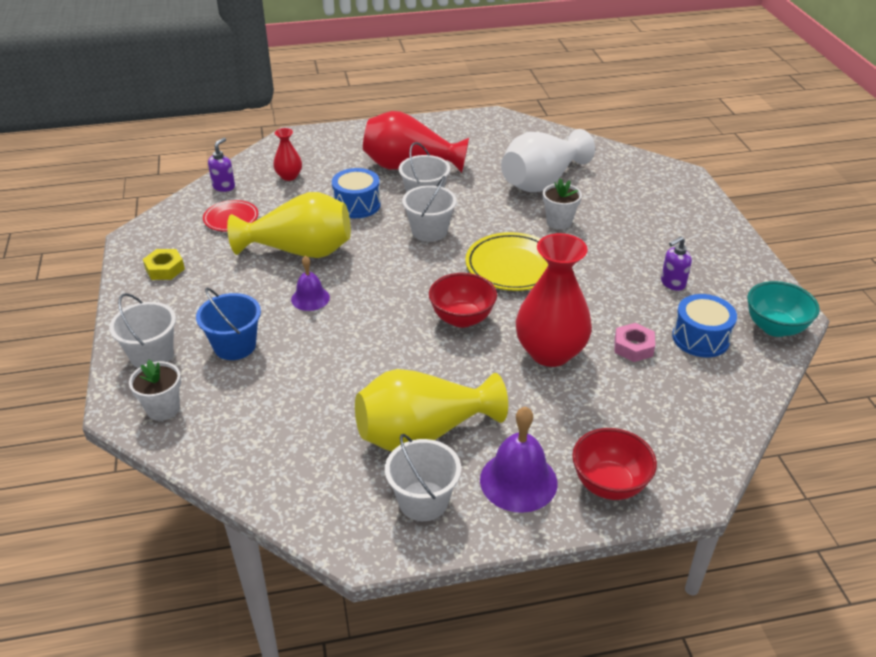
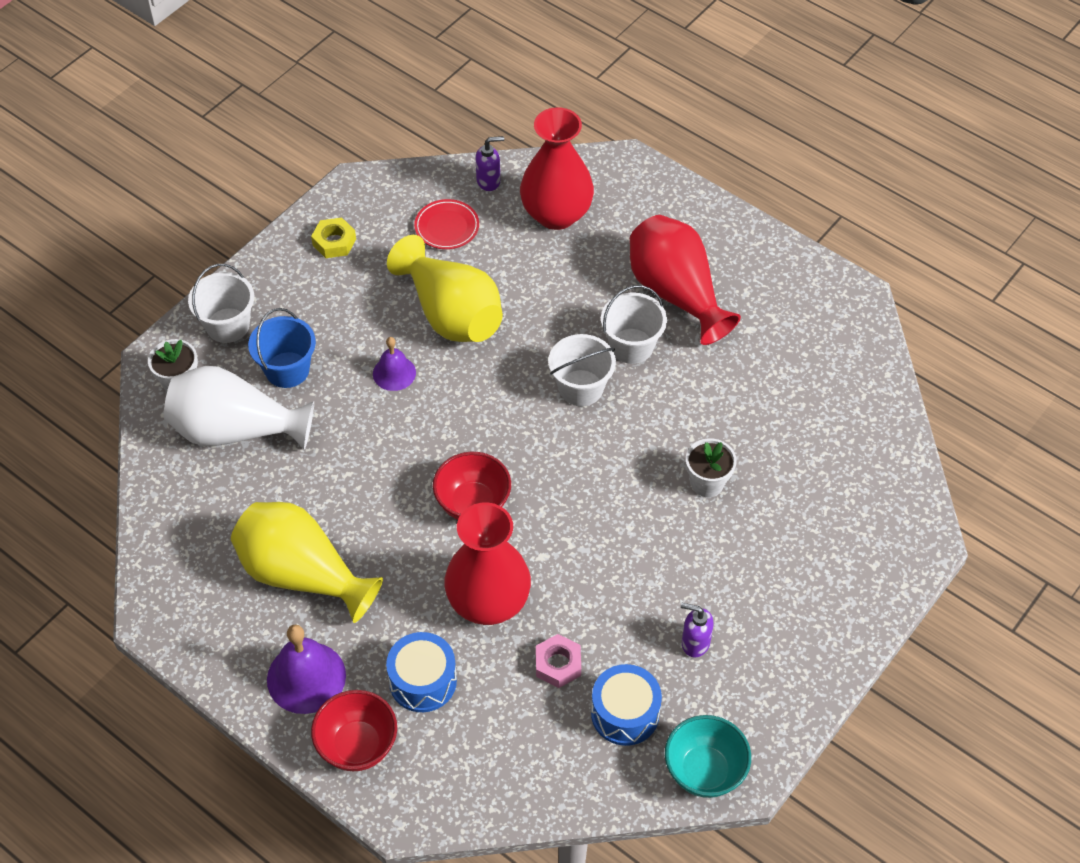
camera: 50 degrees right, 15 degrees up
(289, 176) = (556, 214): red vase -> red vase, size x2.05
(357, 205) = (565, 301): blue drum -> blue drum (423, 681)
(423, 501) = (230, 625): white bucket -> none
(512, 266) = (590, 492): yellow plate -> none
(542, 181) = (768, 422): white vase -> white vase (235, 430)

